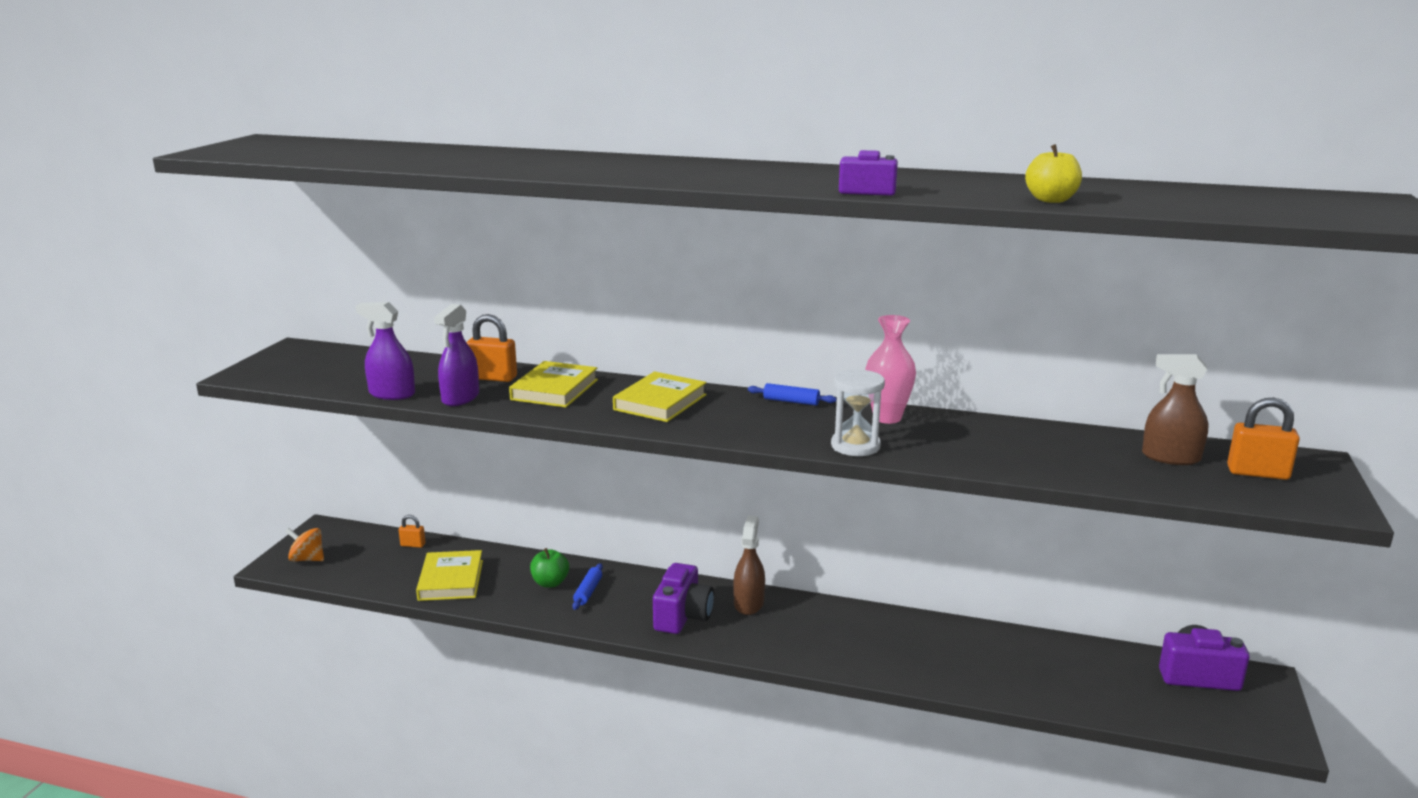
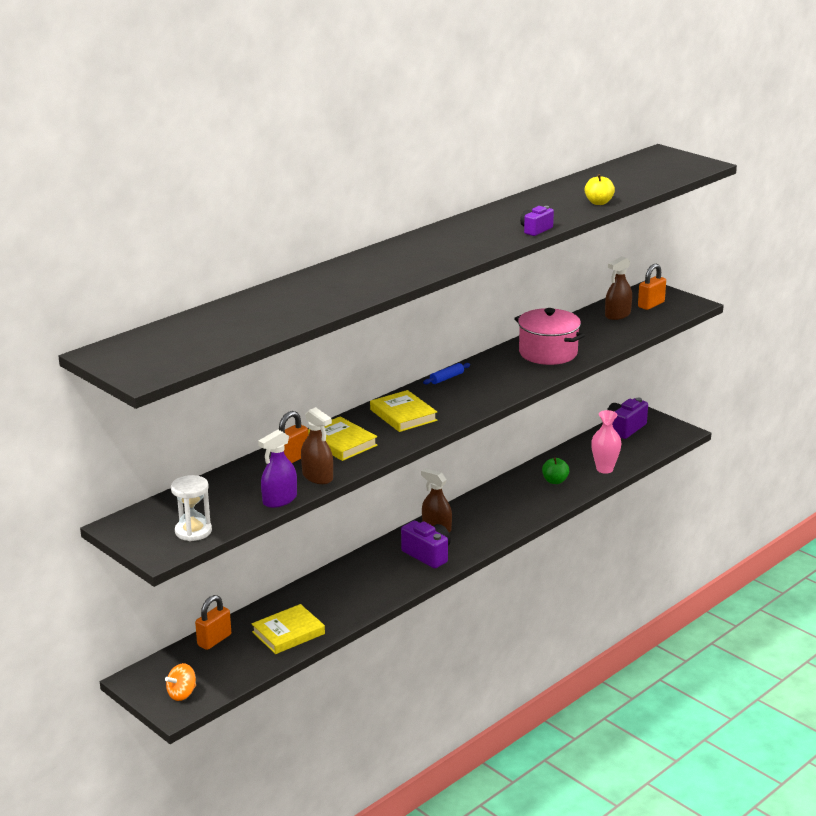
camera: 60 degrees left, 5 degrees up
(413, 545) = (214, 640): orange padlock -> orange padlock, size x1.74
(451, 580) = (288, 633): yellow book -> yellow book turned 60 degrees counterclockwise
(460, 398) = (317, 477): purple spray bottle -> brown spray bottle
(550, 583) = (336, 593): green apple -> green apple (555, 481)
(588, 592) = (363, 581): blue rolling pin -> none
(855, 446) = (527, 380): white hourglass -> white hourglass (193, 531)
(887, 418) = (499, 360): pink vase -> pink vase (604, 469)
(959, 440) = (548, 353): none -> pink pot

